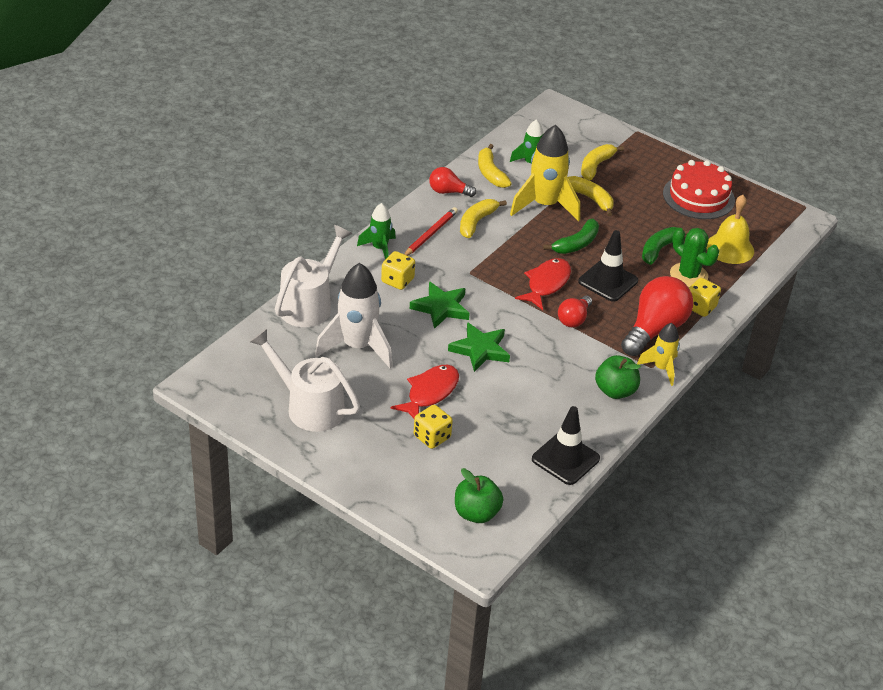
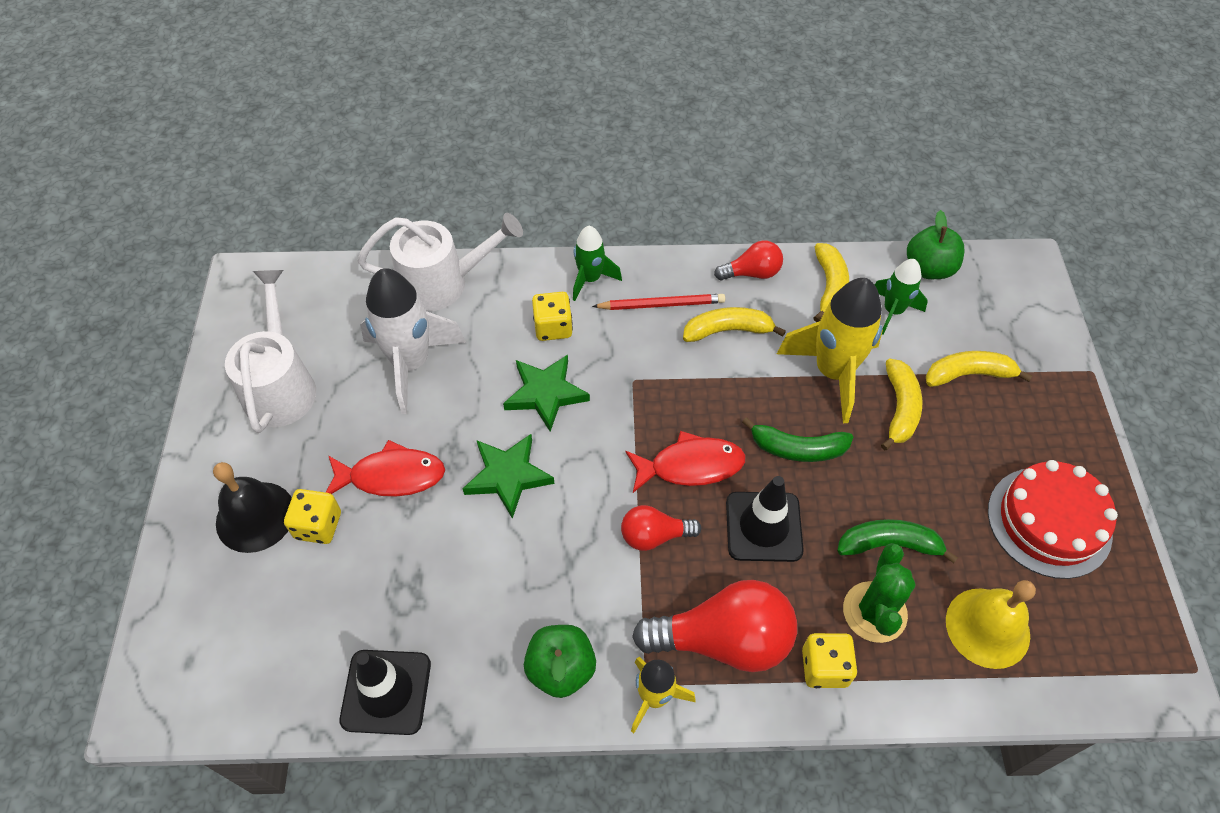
camera: 55 degrees right, 15 degrees up
(397, 459) = (255, 516): none -> black bell
(448, 192) = (752, 273): red light bulb -> red light bulb turned 105 degrees clockwise
(476, 513) = (219, 654): green apple -> green apple (929, 268)
(490, 173) = (829, 287): yellow banana -> yellow banana turned 150 degrees clockwise

